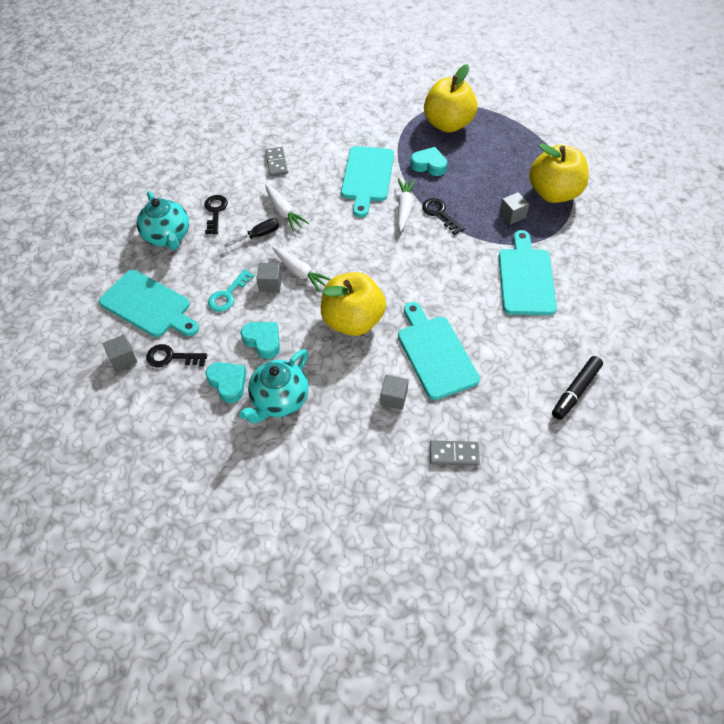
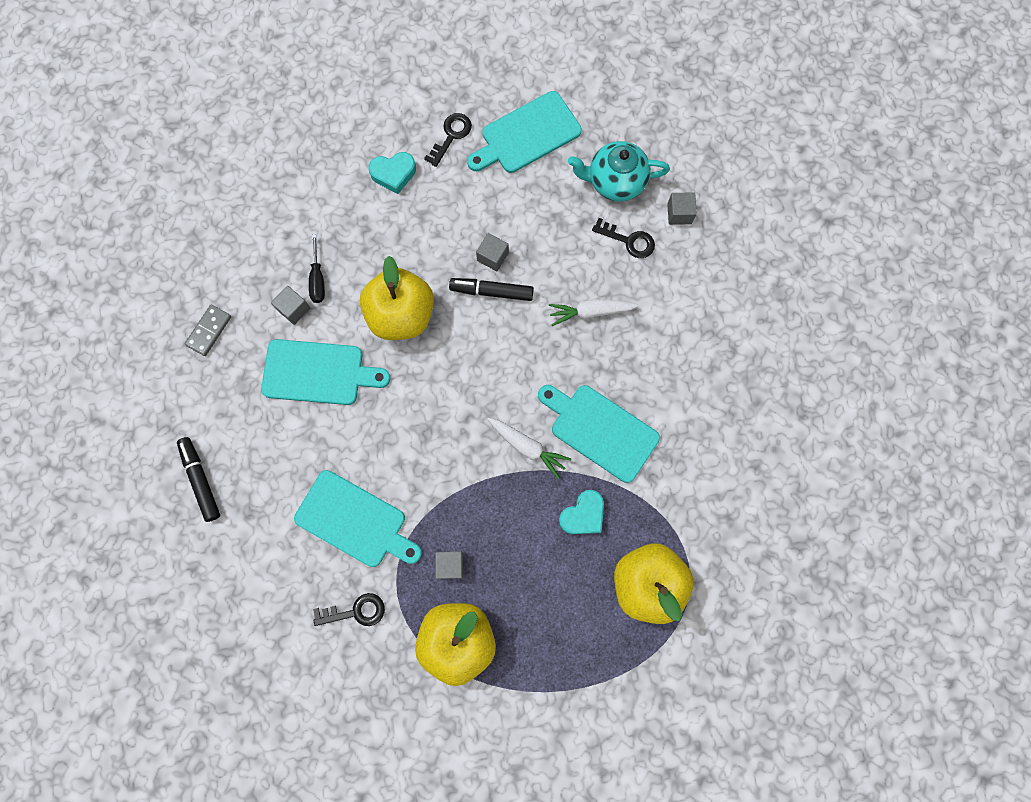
camera: 115 degrees right, 20 degrees up
(123, 358) = (473, 96): grey cube -> grey cube (679, 213)
(228, 295) = (500, 211): turquoise key -> none
(259, 235) = (568, 272): black screwdriver -> black screwdriver (318, 279)
(263, 341) = (424, 221): turquoise heart -> none
(276, 163) = (678, 337): grey domino -> none
(279, 399) = (350, 210): turquoise teapot -> none
(300, 272) = (492, 291): white carrot -> black marker
(440, 214) = (496, 482): black key -> black key (355, 611)

